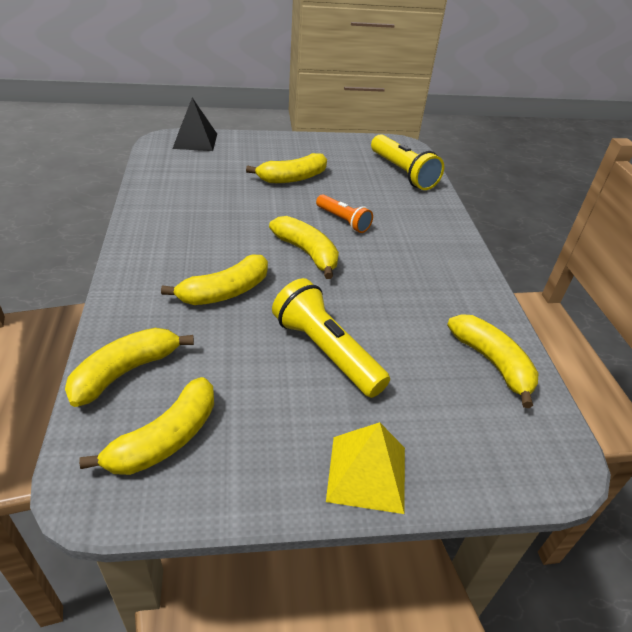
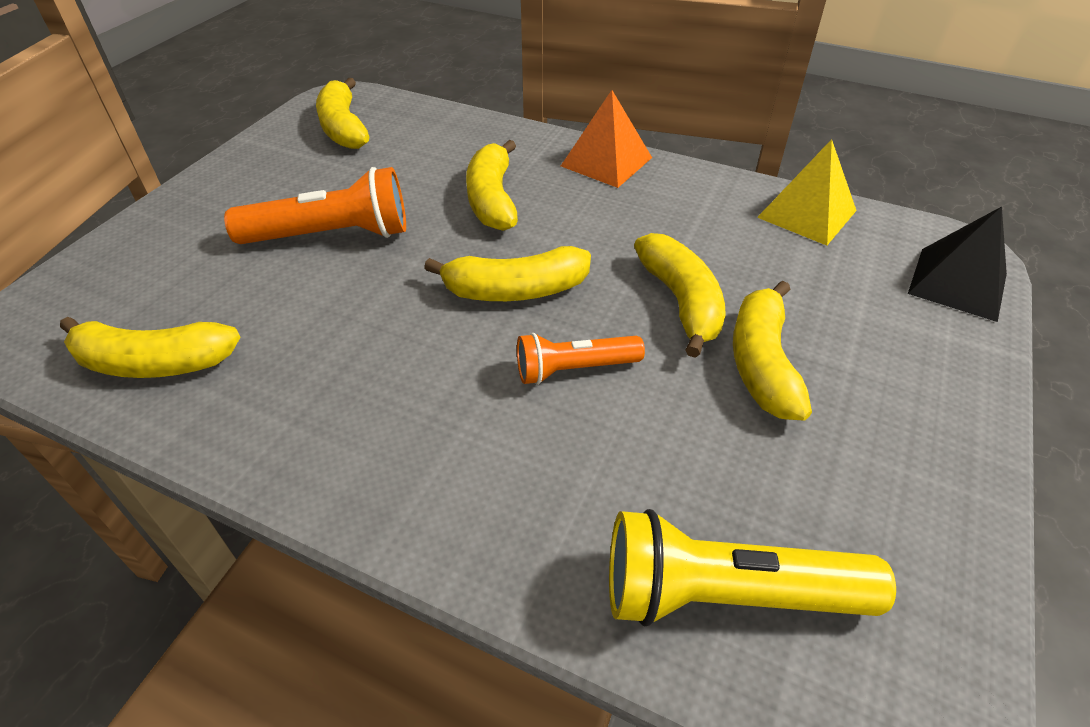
camera: 125 degrees right, 5 degrees up
(126, 371) = (433, 125): yellow banana -> yellow banana (681, 302)
(140, 256) = (606, 161): none -> orange pyramid
(326, 352) = (331, 235): yellow flashlight -> orange flashlight
(367, 473) = (187, 204): yellow pyramid -> yellow pyramid (806, 213)

